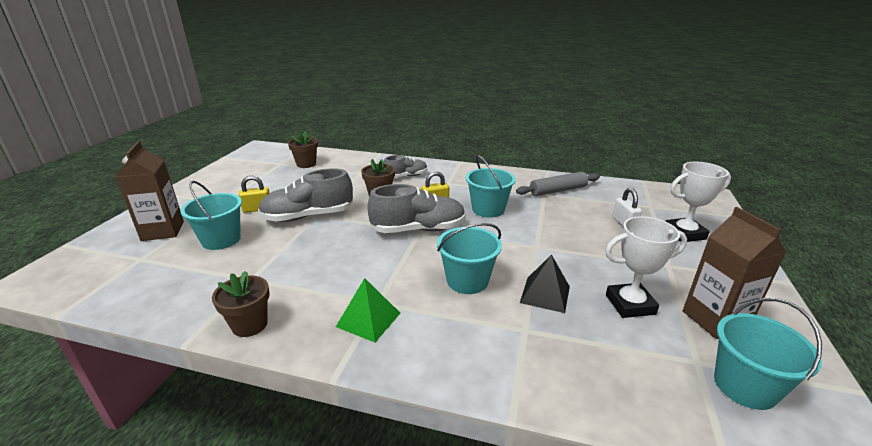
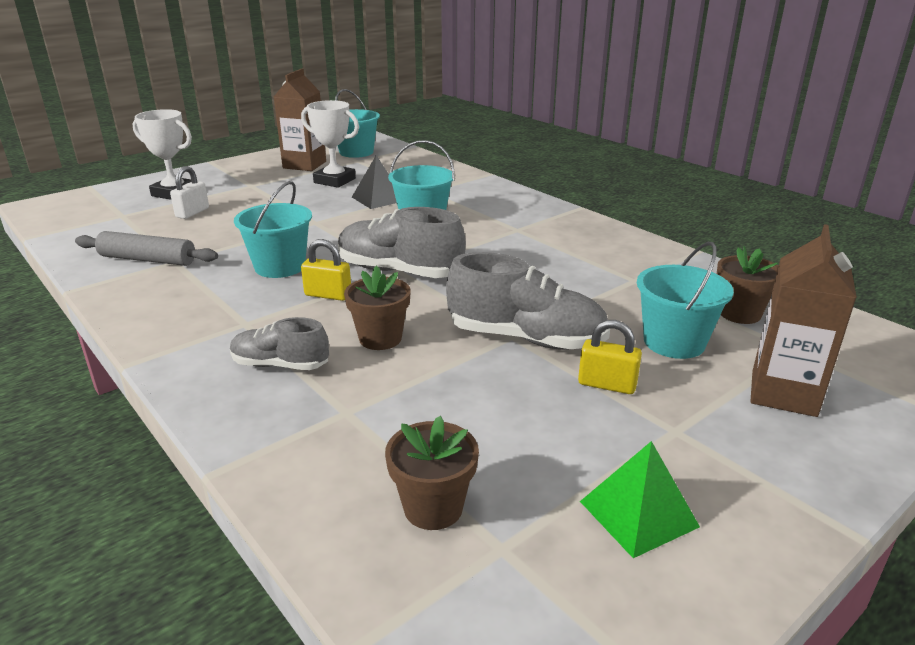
camera: 145 degrees left, 0 degrees up
(249, 325) = (640, 246): brown flower pot -> brown flower pot (739, 314)
(368, 319) = (535, 223): green pyramid -> green pyramid (638, 514)

